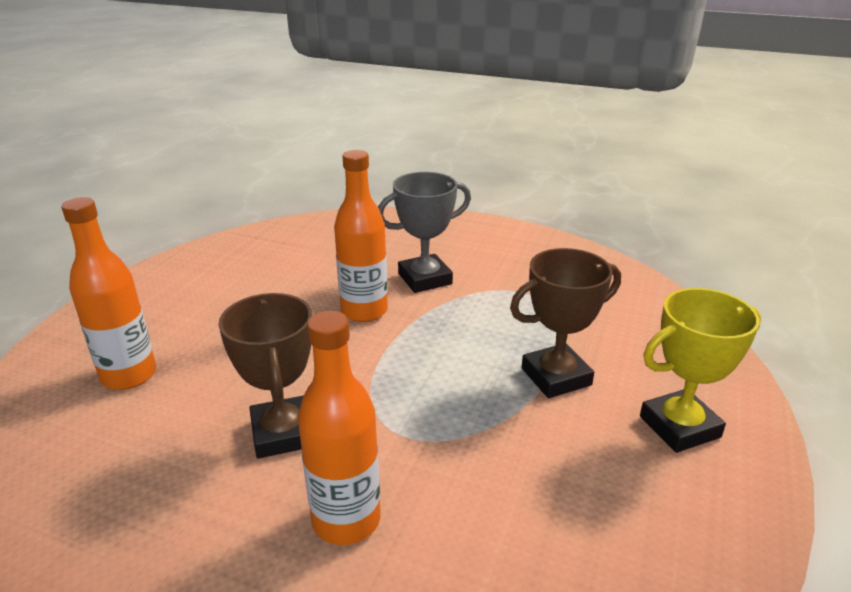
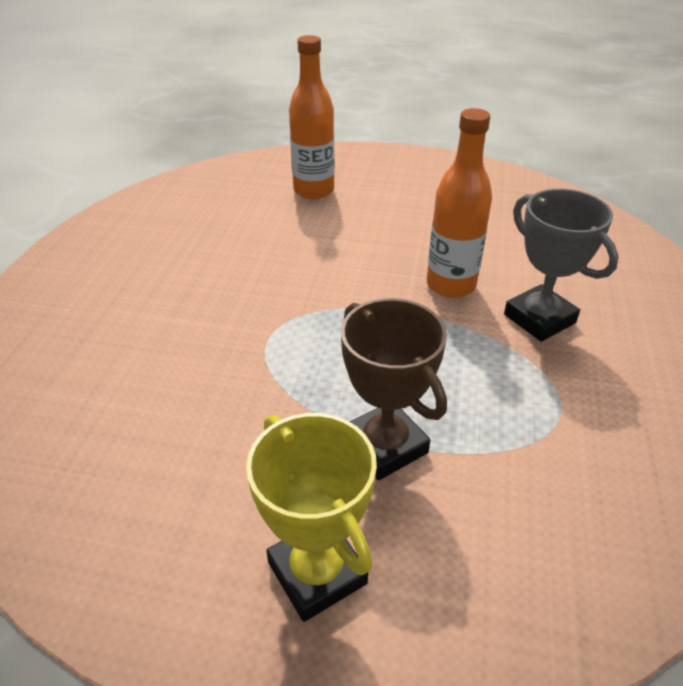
camera: 80 degrees right, 10 degrees up
(283, 433) = (262, 272): brown trophy -> none
(346, 520) = (172, 321): orange bottle -> none

